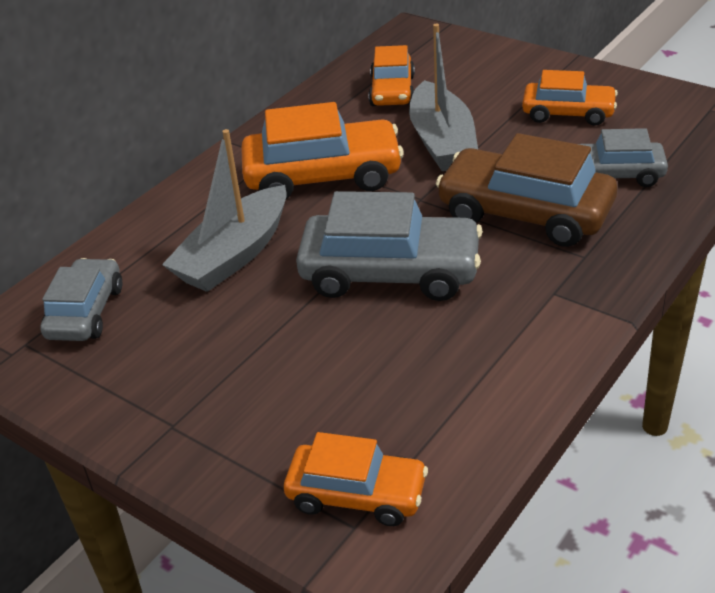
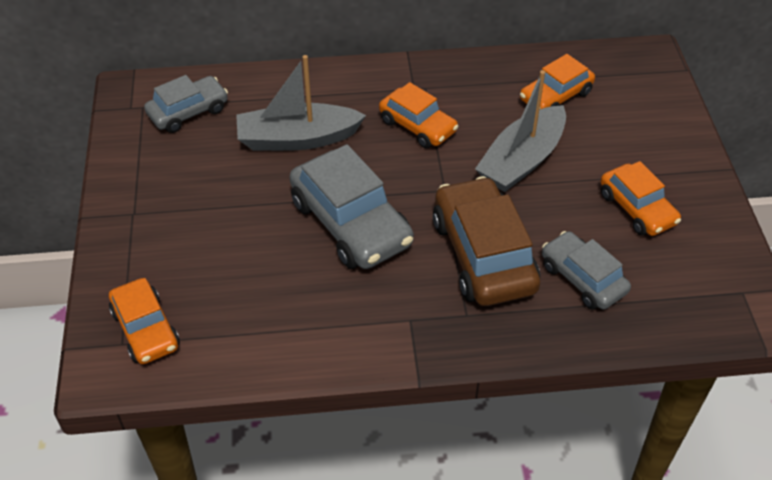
camera: 45 degrees right, 10 degrees up
(323, 176) = (417, 126): orange car -> orange car, size x0.61

